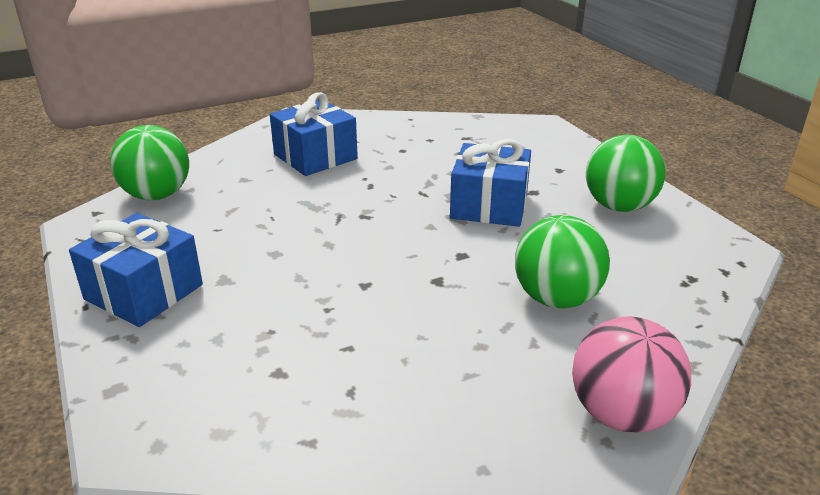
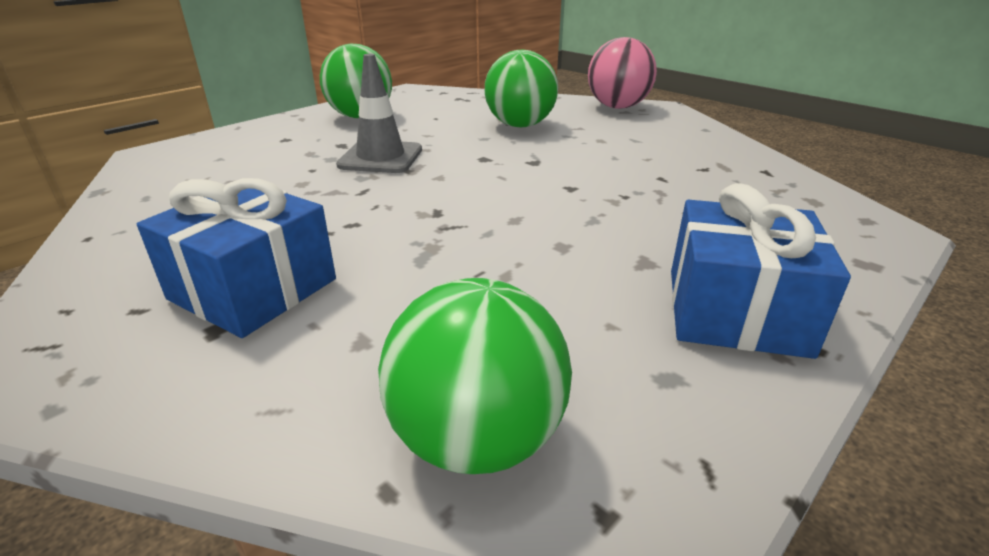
camera: 110 degrees left, 0 degrees up
(489, 205) = (381, 157): blue gift -> grey traffic cone

